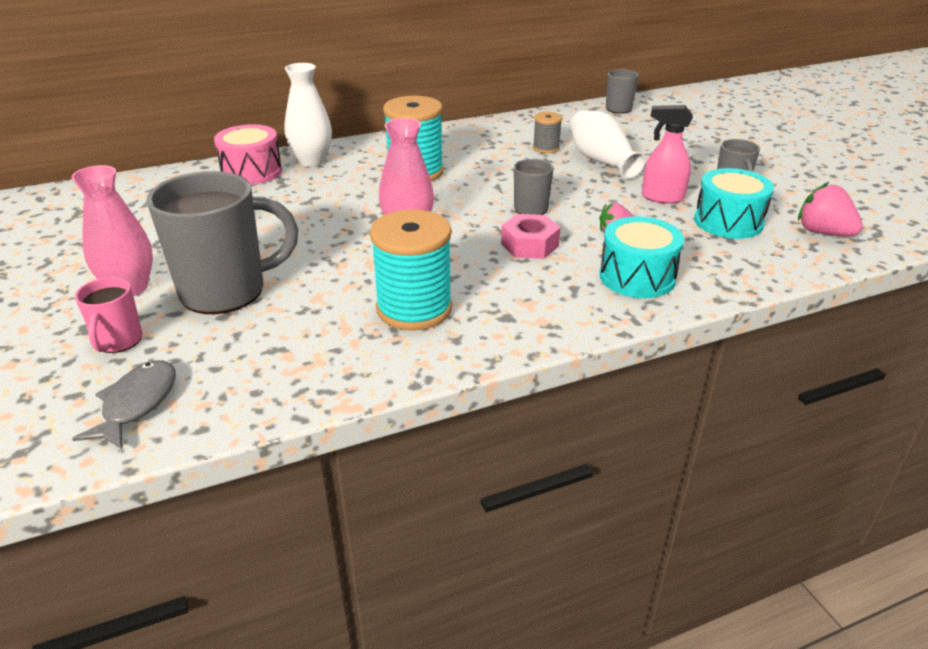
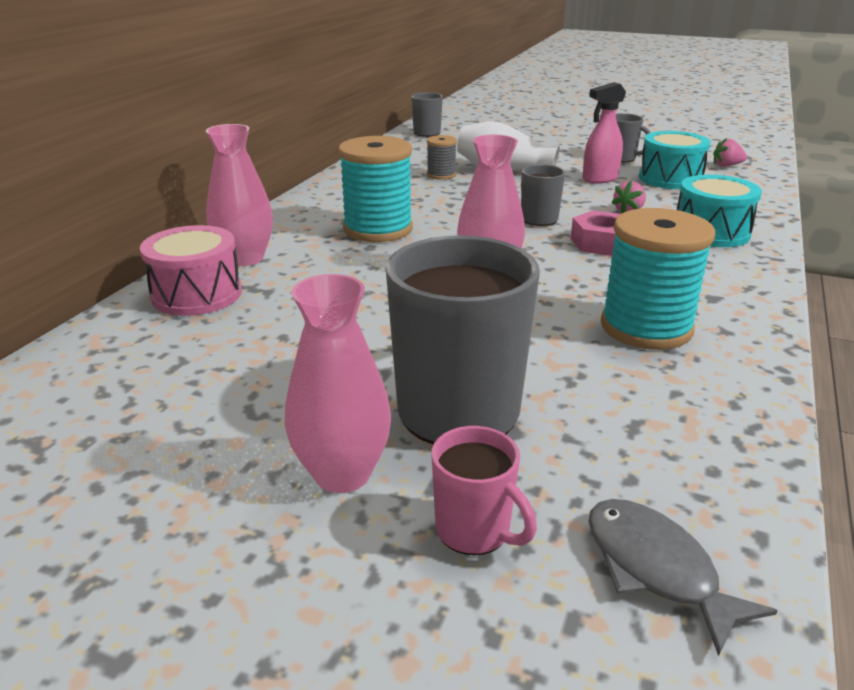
camera: 45 degrees left, 5 degrees down
(312, 161) = (245, 258): white vase -> pink vase
(823, 233) = (726, 166): pink strawberry -> pink strawberry, size x0.63

